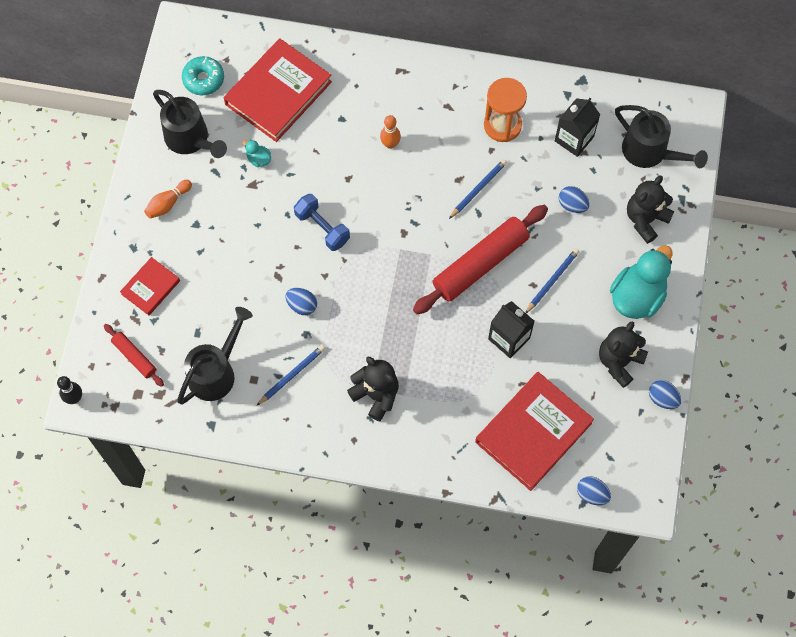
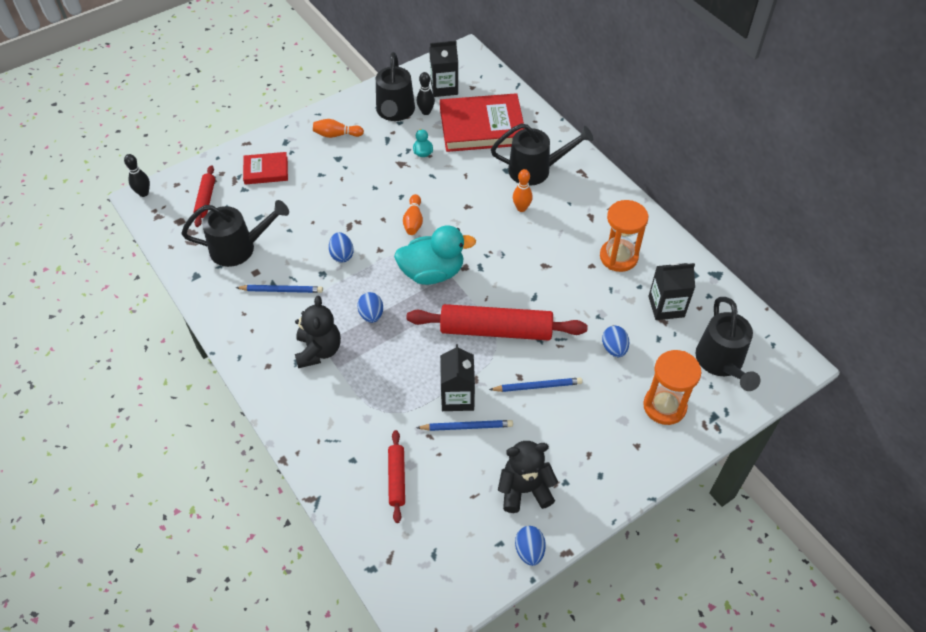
camera: 45 degrees right, 15 degrees down
(203, 79) = (444, 87): turquoise donut -> black carton
(216, 117) = (426, 112): none -> black bowling pin
(322, 228) = (413, 221): blue dumbbell -> orange bowling pin
(364, 98) = (536, 170): none -> black watering can
(478, 189) = (552, 282): blue pencil -> blue pencil (466, 427)
(533, 432) = (396, 478): red book -> red rolling pin
(592, 494) = (386, 568): blue egg -> blue egg (371, 315)
(637, 296) = (595, 455): turquoise duck -> turquoise duck (432, 272)
(645, 219) = (664, 406): black teddy bear -> orange hourglass

